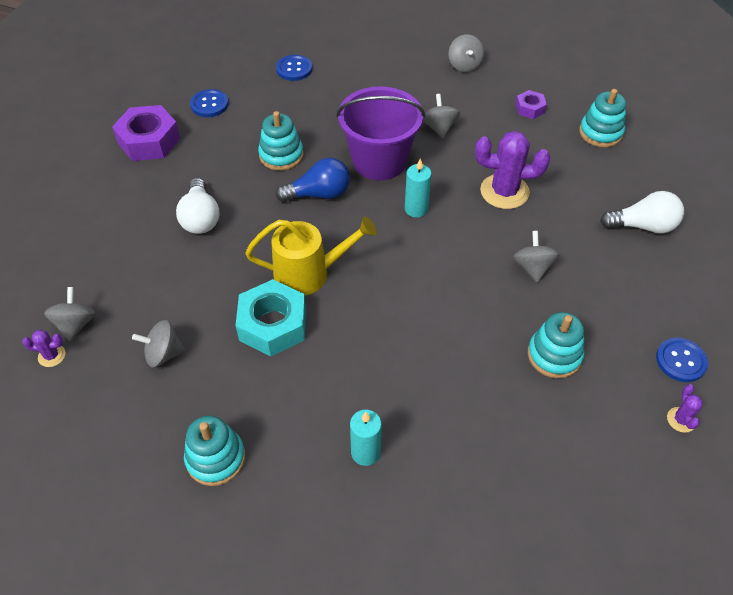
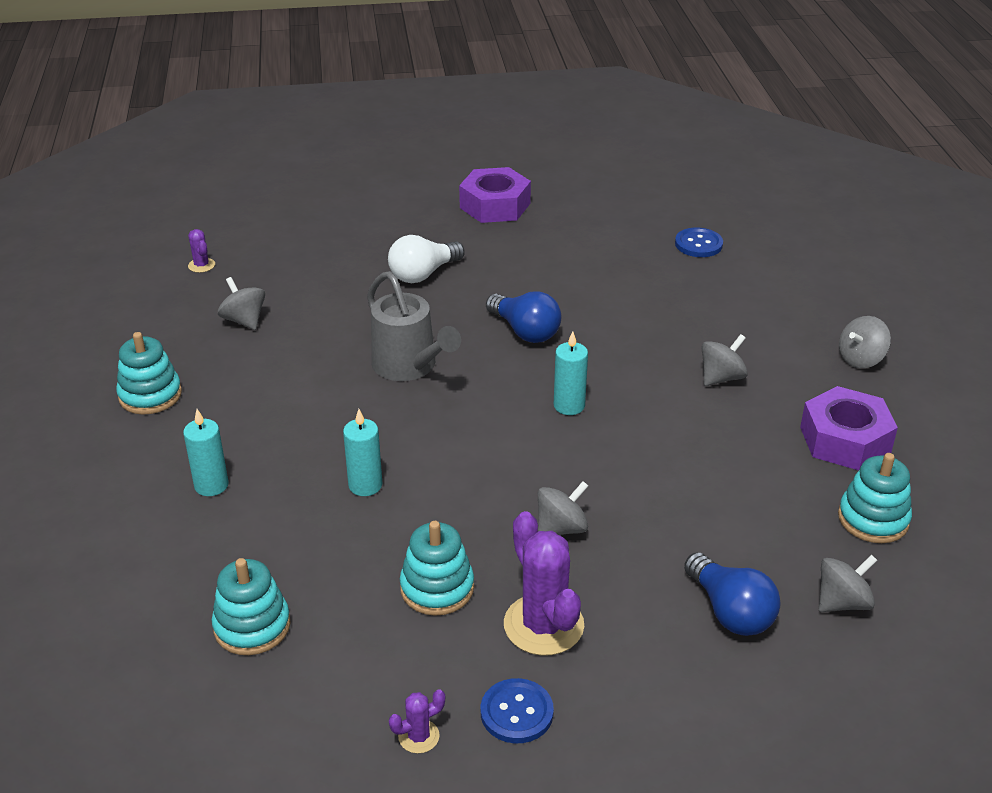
camera: 60 degrees right, 15 degrees down
(76, 324) = (242, 262): grey spinning top -> grey spinning top (842, 602)
(209, 104) = (582, 217): blue button -> none
(273, 325) = (325, 369): turquoise nut -> none
(281, 155) = (557, 287): turquoise stacking toy -> turquoise stacking toy (252, 626)
(309, 273) = (409, 366): yellow watering can -> grey watering can
(379, 161) = (618, 353): purple bucket -> none
(427, 353) = (365, 485): none -> turquoise candle
(504, 192) = (666, 465): purple cactus -> purple cactus (543, 625)
(530, 108) = (845, 440): purple nut -> purple nut, size x1.92
(643, 226) = (730, 611): white light bulb -> blue light bulb

